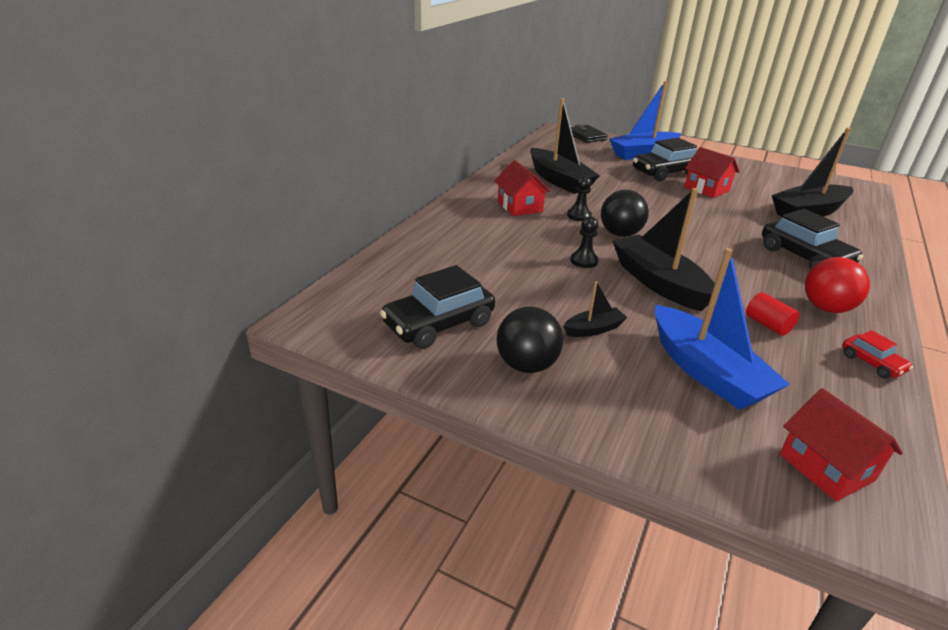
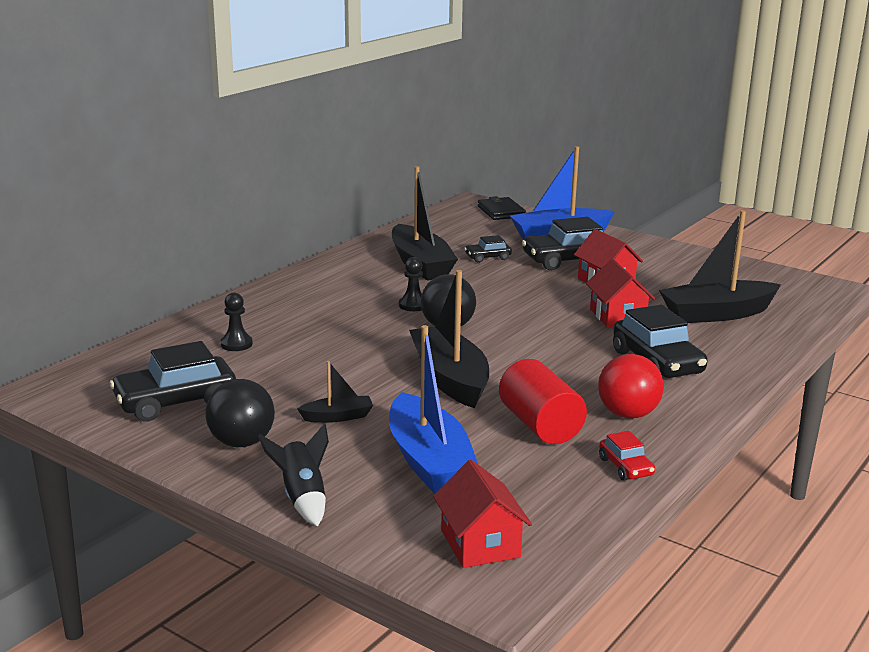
camera: 10 degrees right, 10 degrees down
(520, 206) = (348, 292): red house -> red house (617, 316)
(584, 261) = (380, 352): black pawn -> black pawn (236, 344)
(605, 173) = (487, 257): none -> black car
(624, 427) = (302, 498): none -> black rocket
(767, 325) = (540, 425): red cylinder -> red cylinder, size x1.79

